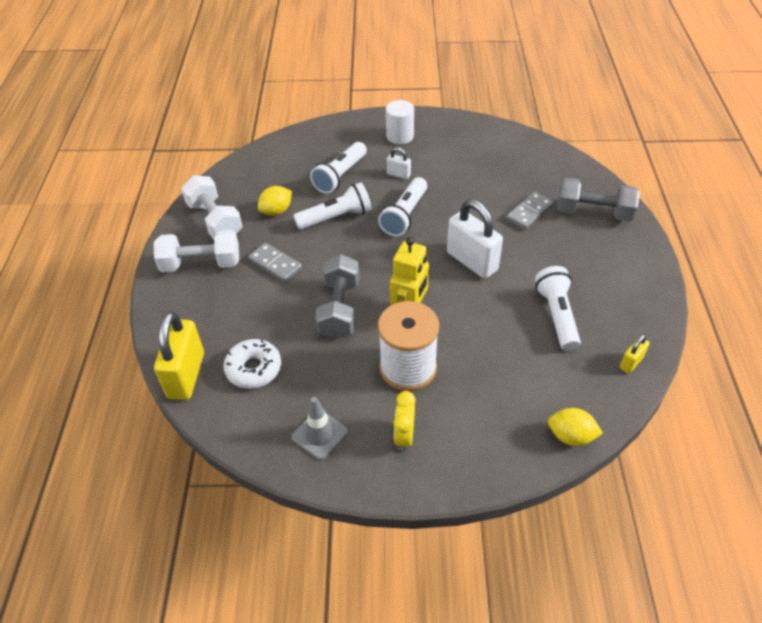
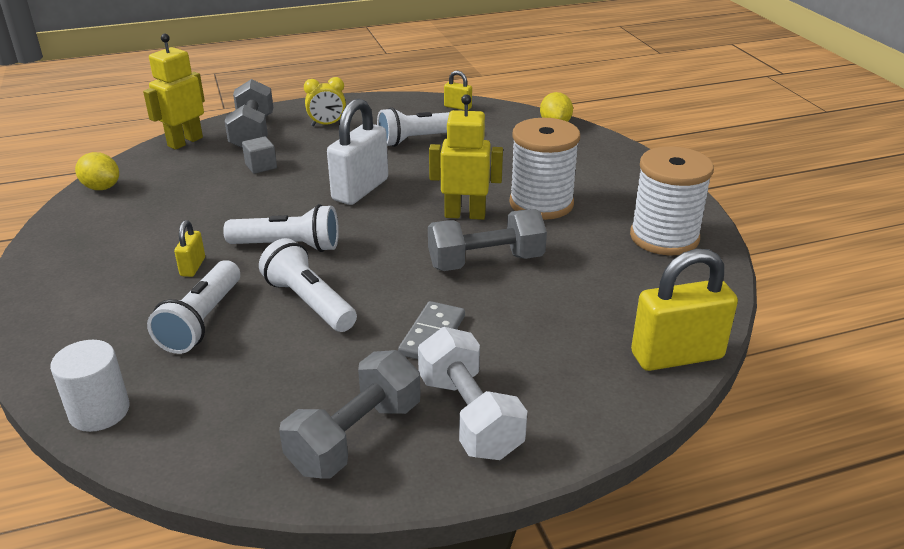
camera: 110 degrees left, 15 degrees down
(215, 220) = (355, 436): white dumbbell -> grey dumbbell
(254, 369) = (622, 303): white donut -> none
(276, 211) = (309, 367): yellow lemon -> yellow lemon (101, 187)
(320, 434) = (664, 237): grey traffic cone -> white spool
(340, 176) = (202, 321): white flashlight -> white flashlight turned 90 degrees clockwise
(398, 174) = (192, 267): white padlock -> yellow padlock
(400, 136) = (86, 283): white cylinder -> white cylinder (99, 411)
(404, 436) = (622, 193): yellow clock -> yellow clock (327, 124)
(529, 212) = (261, 166): grey domino -> grey cube
(584, 176) = (185, 142): none -> yellow robot

